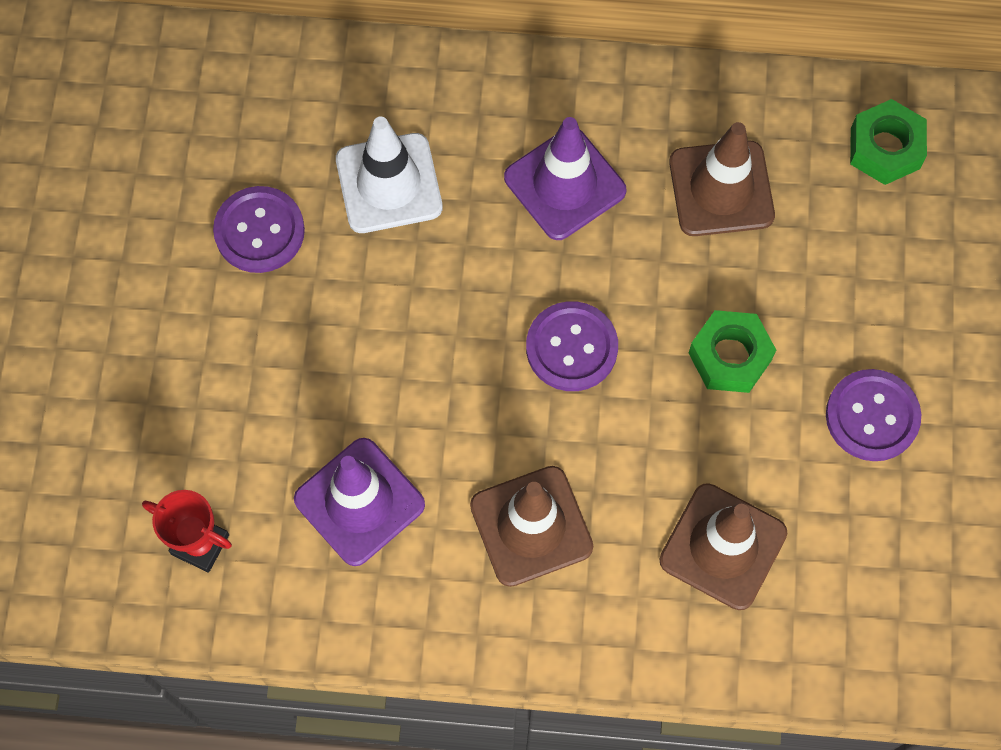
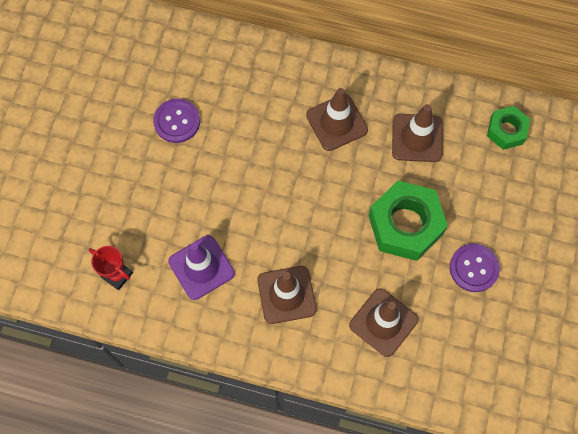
camera: 10 degrees right, 0 degrees up
(389, 183) = (247, 108): white traffic cone -> none
(565, 184) = (336, 122): purple traffic cone -> brown traffic cone
(571, 347) = (324, 207): purple button -> none
(730, 356) = (405, 225): green nut -> green nut, size x1.75

